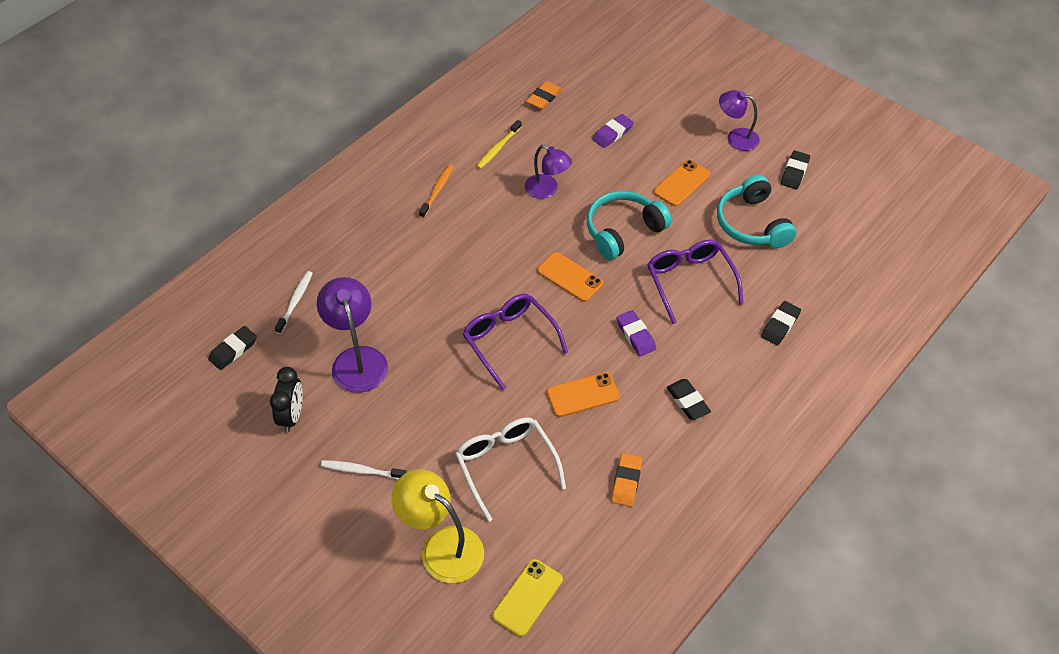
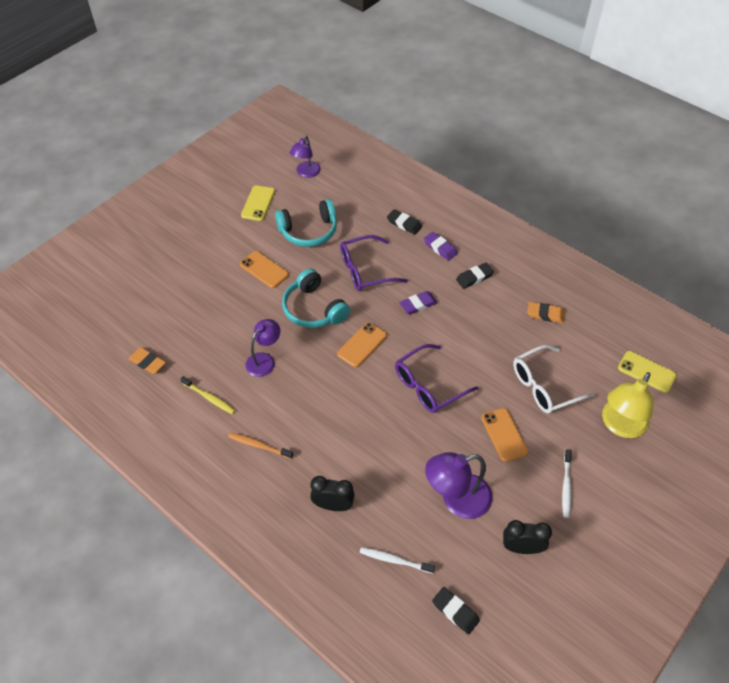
camera: 90 degrees left, 0 degrees up
(362, 251) = (333, 505): none -> black clock
(583, 395) = (475, 338): orange phone -> orange phone (504, 434)
(612, 133) = (201, 312): purple eraser -> purple eraser (440, 248)
(736, 137) = (216, 234): purple lamp -> purple lamp (306, 173)
(794, 172) = (258, 203): black eraser -> yellow phone

